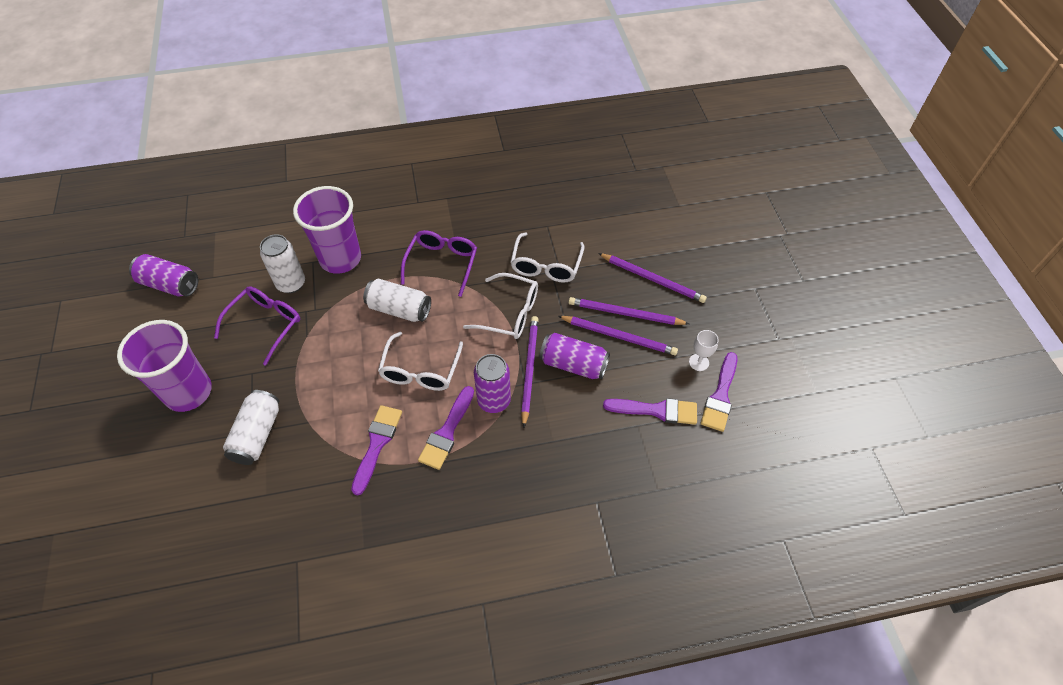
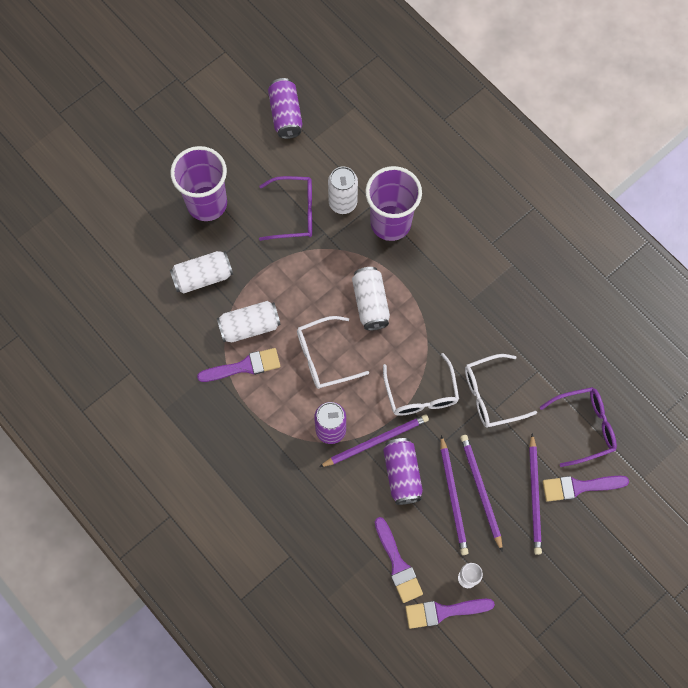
camera: 60 degrees right, 15 degrees up
(341, 418) = (249, 326): none -> white can
(442, 264) = (437, 307): purple glasses -> purple glasses (584, 427)
(447, 432) = (283, 411): purple brush -> purple brush (579, 487)

